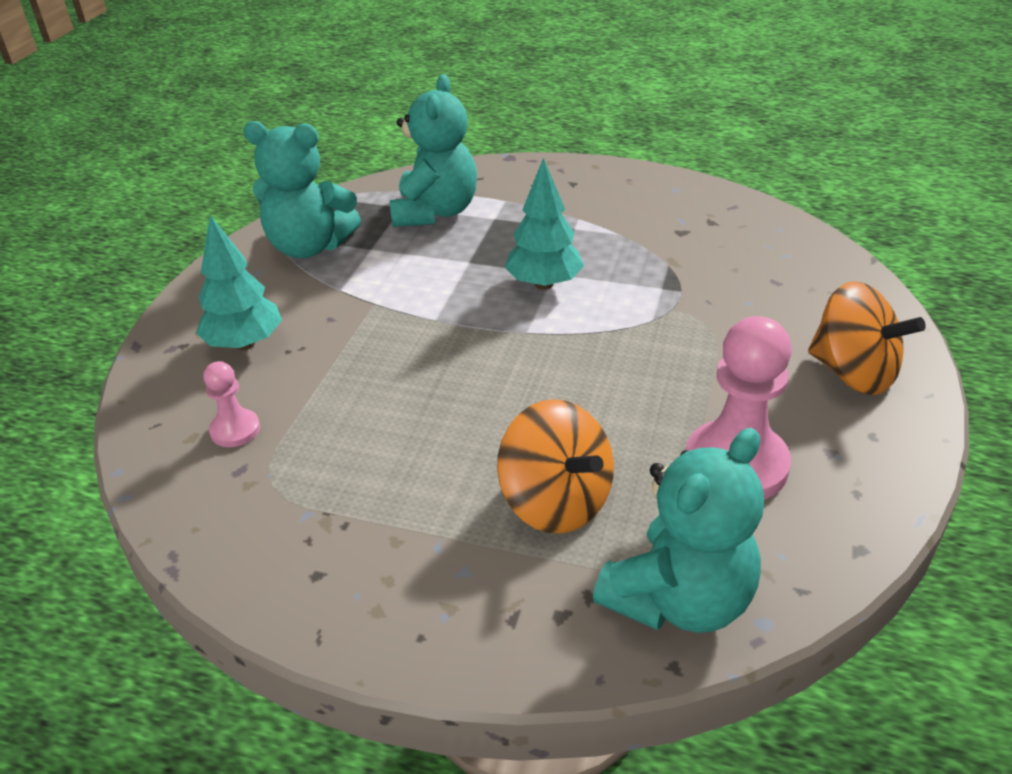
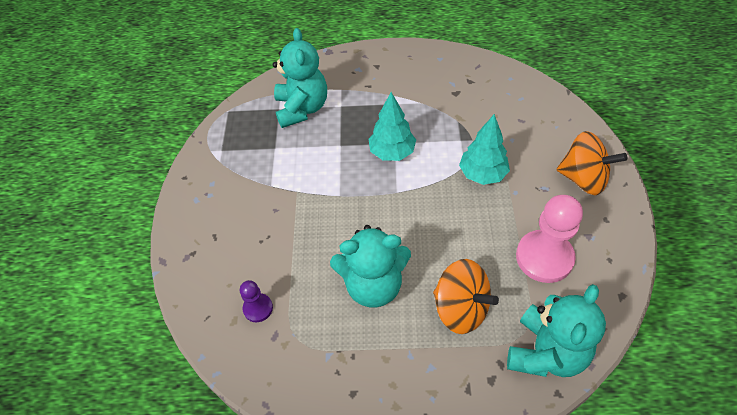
camera: 15 degrees left, 15 degrees up
(235, 430) = (258, 308): pink pawn -> purple pawn
(245, 344) = (232, 242): turquoise tree -> turquoise tree (482, 174)
(309, 247) = (235, 155): turquoise teddy bear -> turquoise teddy bear (373, 285)

